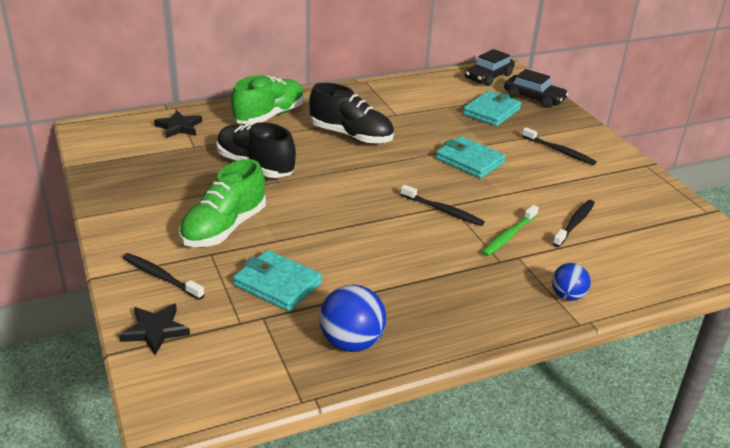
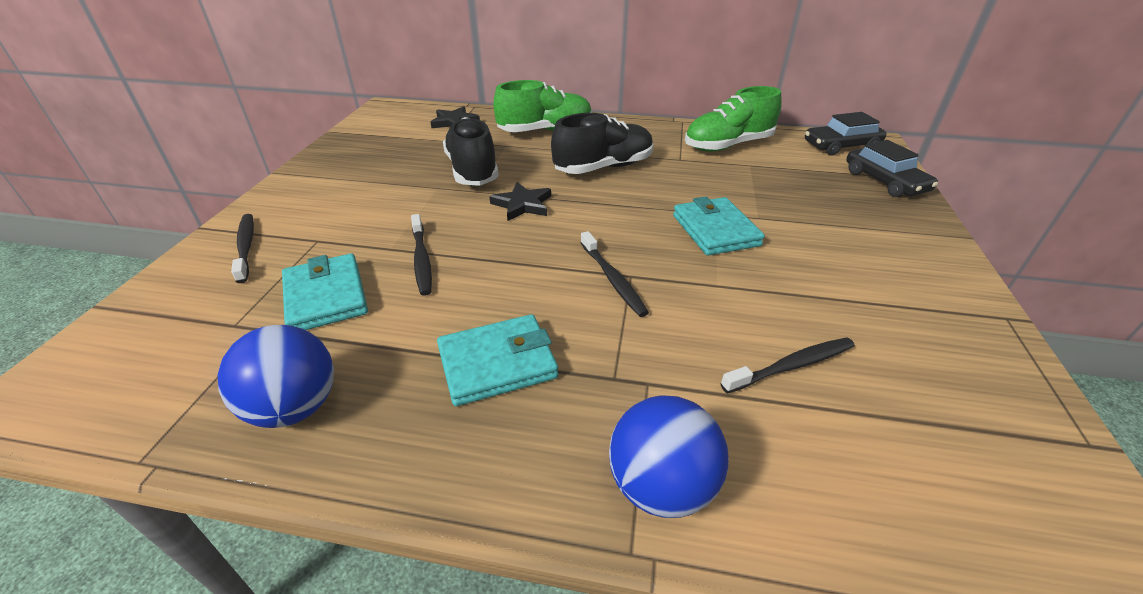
camera: 35 degrees right, 5 degrees up
(155, 330) = (160, 299): black star -> black star (522, 205)
(224, 228) = (363, 219): green shoe -> green shoe (728, 145)
(351, 136) = (603, 167): black shoe -> black shoe turned 90 degrees counterclockwise
(491, 112) = (806, 183): turquoise wallet -> turquoise wallet (497, 363)
(508, 236) = (666, 345): green toothbrush -> none
(559, 151) = (863, 254): black toothbrush -> black toothbrush (421, 260)
(567, 296) = (661, 486): blue ball -> blue ball, size x1.61

